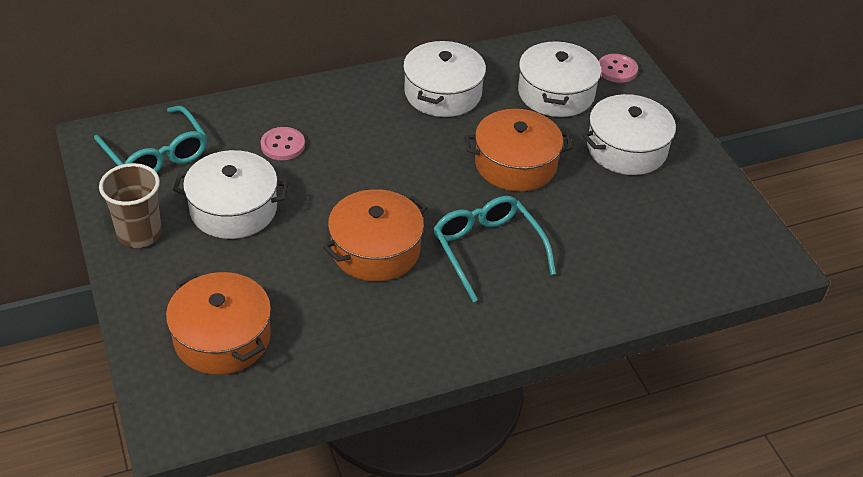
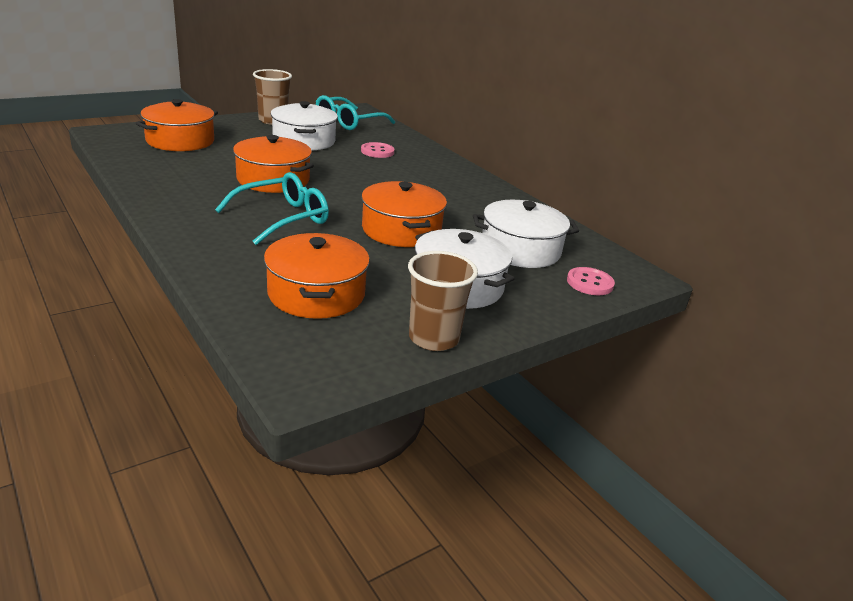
camera: 75 degrees right, 15 degrees down
(443, 93) = (479, 201): white pot -> none
(646, 240) = (316, 293): none -> orange pot
(710, 180) = (434, 338): none -> brown cup

